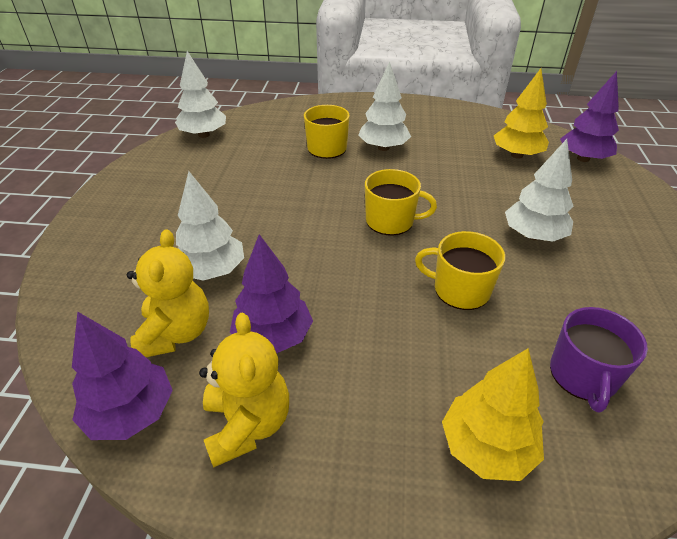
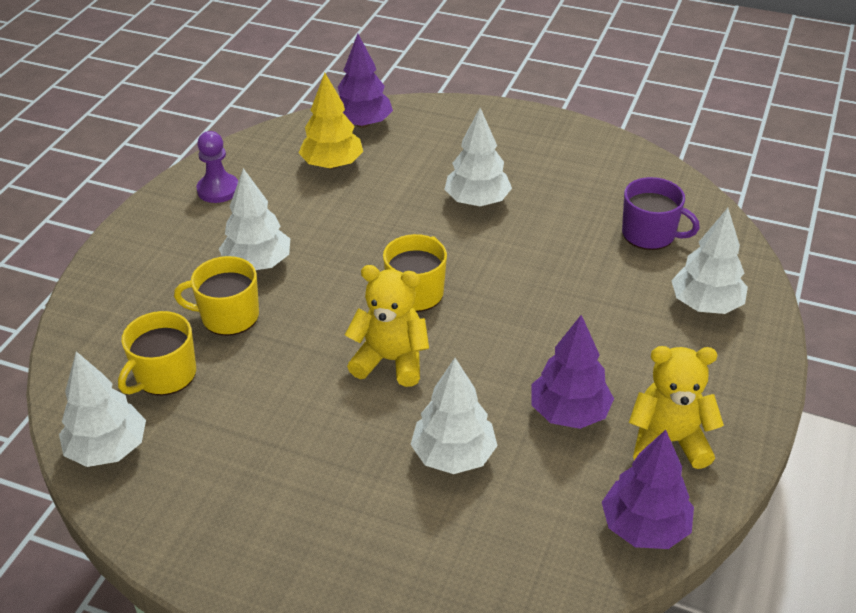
camera: 75 degrees left, 0 degrees up
(176, 333) = (547, 491): yellow teddy bear -> yellow teddy bear (390, 360)
(449, 119) = (218, 190): none -> purple pawn
(460, 289) = (538, 271): yellow mug -> yellow mug (164, 375)
(486, 447) = (705, 305): yellow tree -> white tree

